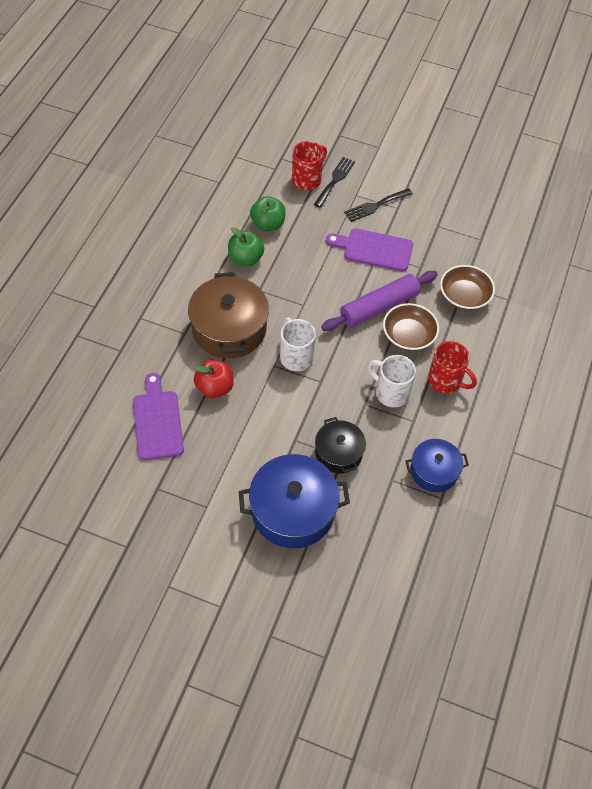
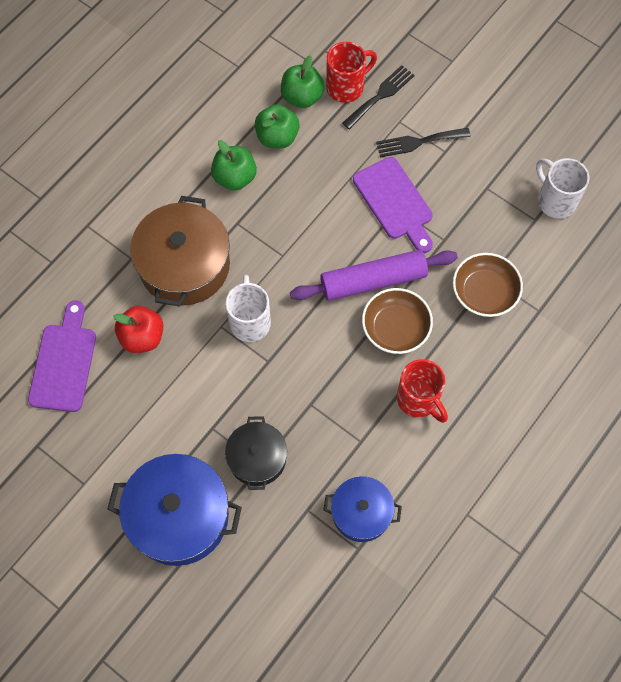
camera: 20 degrees right, 10 degrees up
(276, 193) = (302, 97): none -> green apple
(374, 249) = (395, 202): purple cutting board -> purple cutting board turned 150 degrees counterclockwise
(390, 392) = (346, 397): white mug -> white mug (555, 200)

